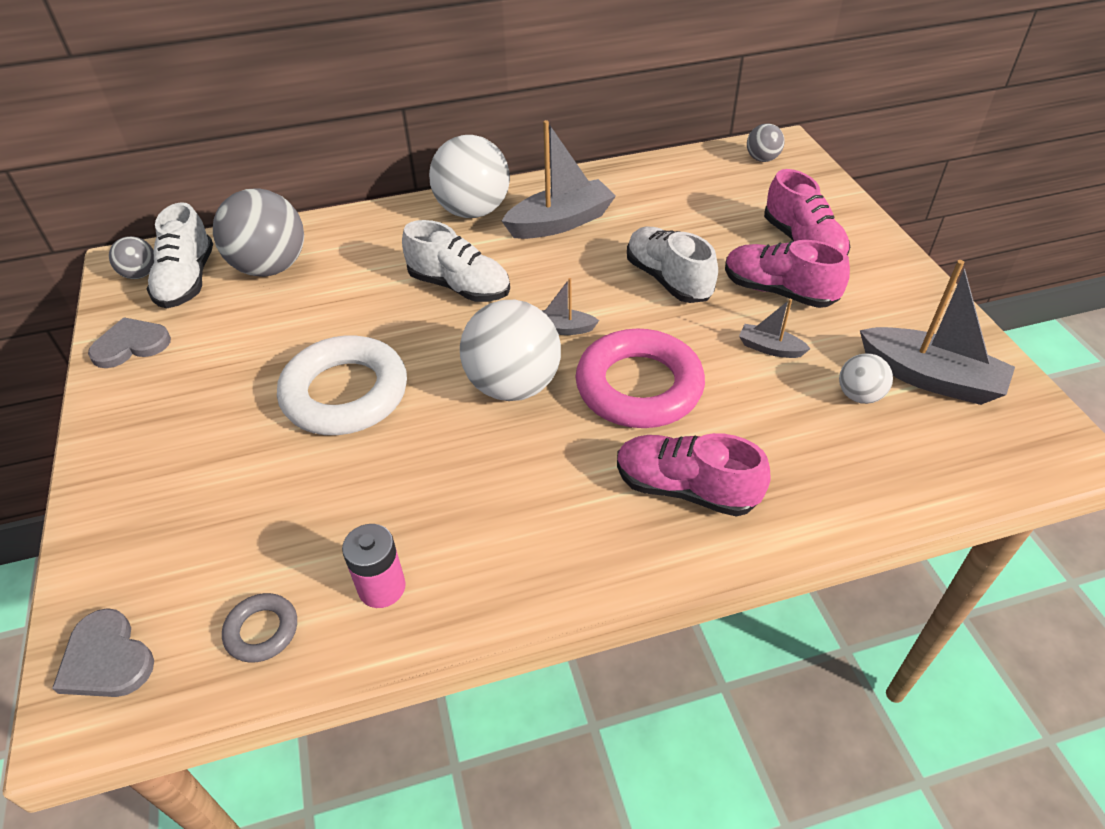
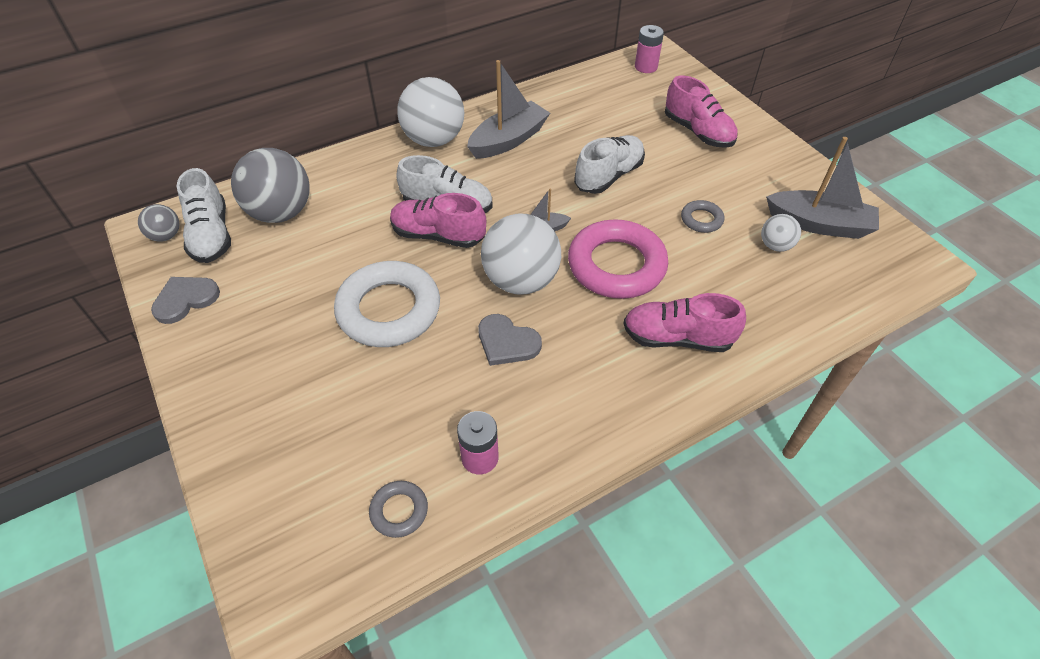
camera: 15 degrees left, 5 degrees up
(106, 659) = (281, 560): grey heart -> grey heart (507, 342)
(668, 279) = (608, 176): white shoe -> white shoe turned 90 degrees clockwise
(762, 159) = (646, 67): grey ball -> pink battery
(770, 348) = (701, 219): grey boat -> grey ring
(778, 291) = (693, 173): pink shoe -> pink shoe (438, 235)

